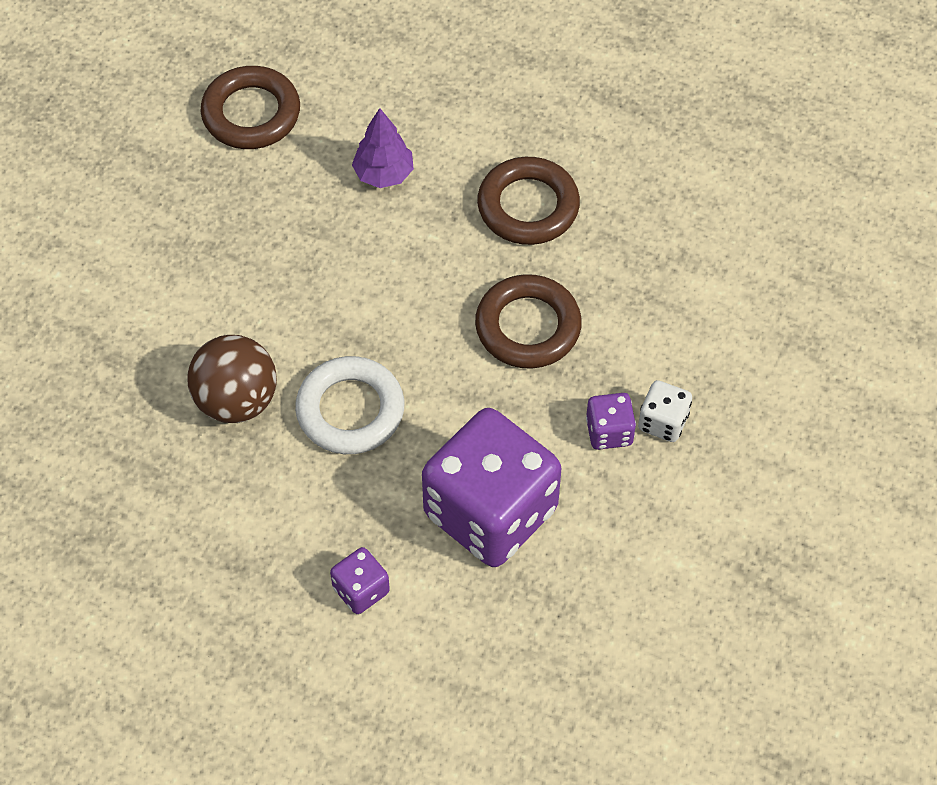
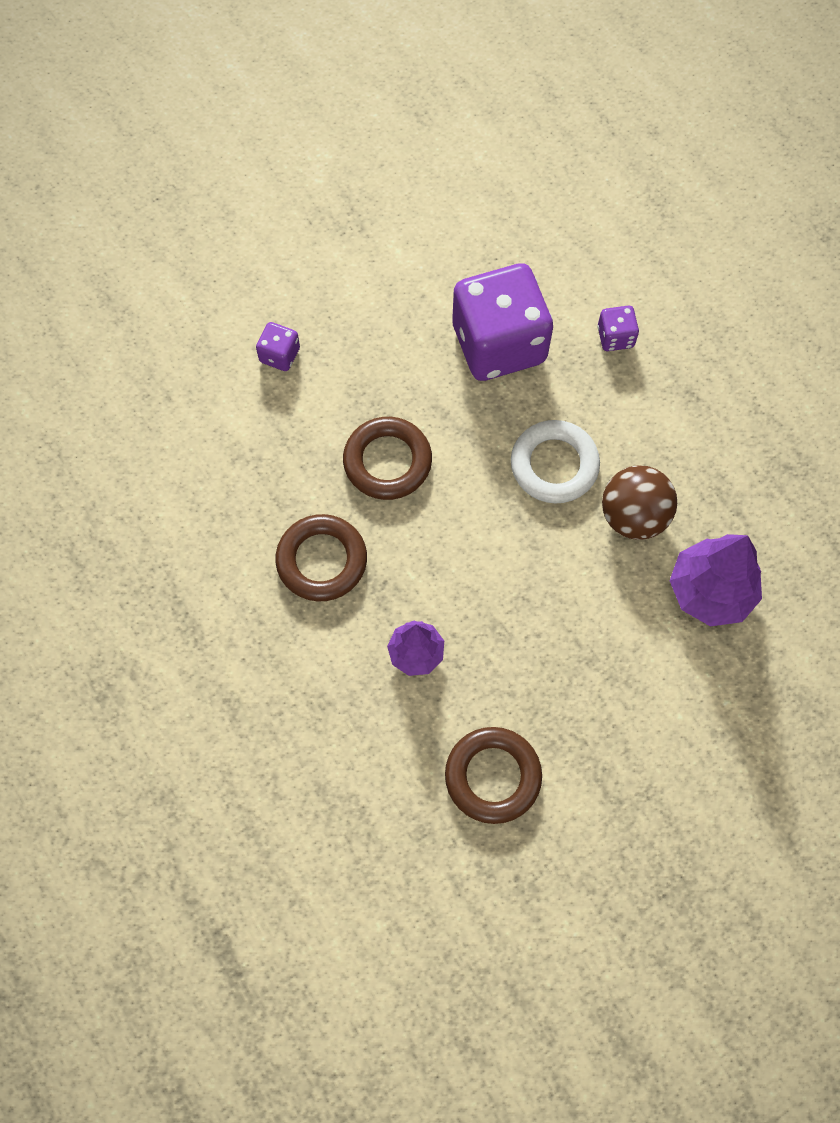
camera: 150 degrees left, 10 degrees up
(118, 366) = (710, 591): none -> purple tree
(609, 432) = (383, 356): purple dice -> purple dice (279, 355)
(663, 422) = (341, 344): white dice -> none

